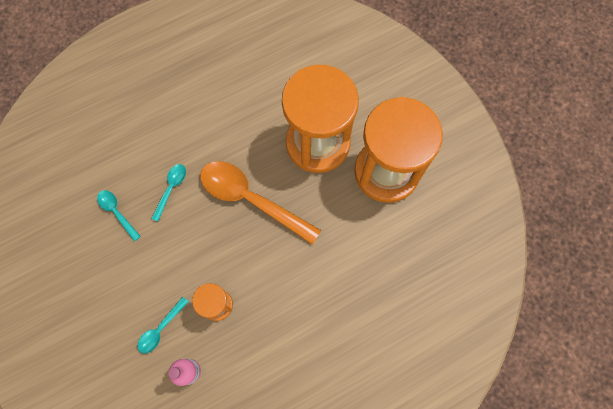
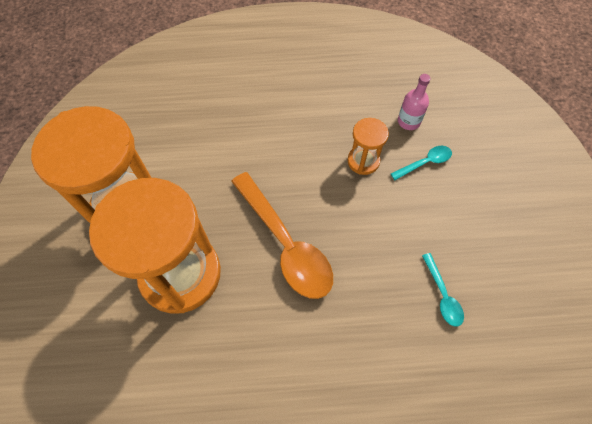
camera: 155 degrees left, 10 degrees down
(171, 189) = (371, 295): turquoise spoon -> none

